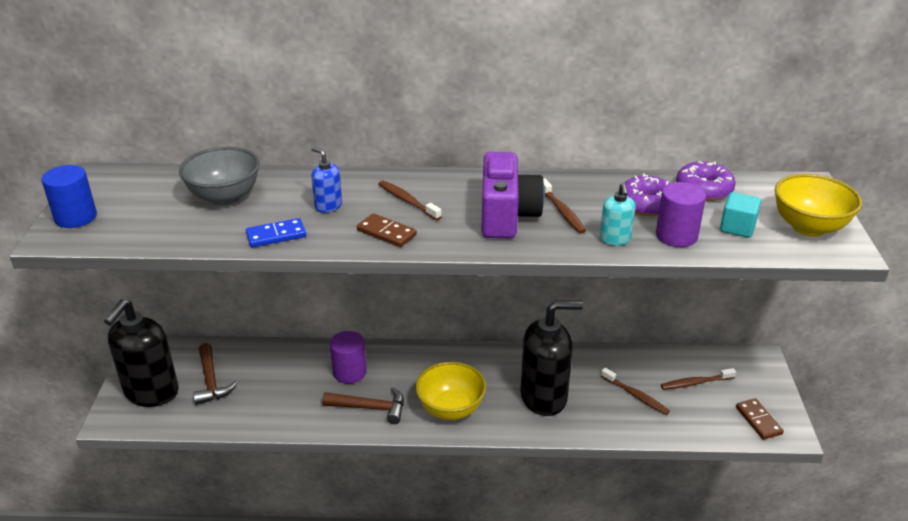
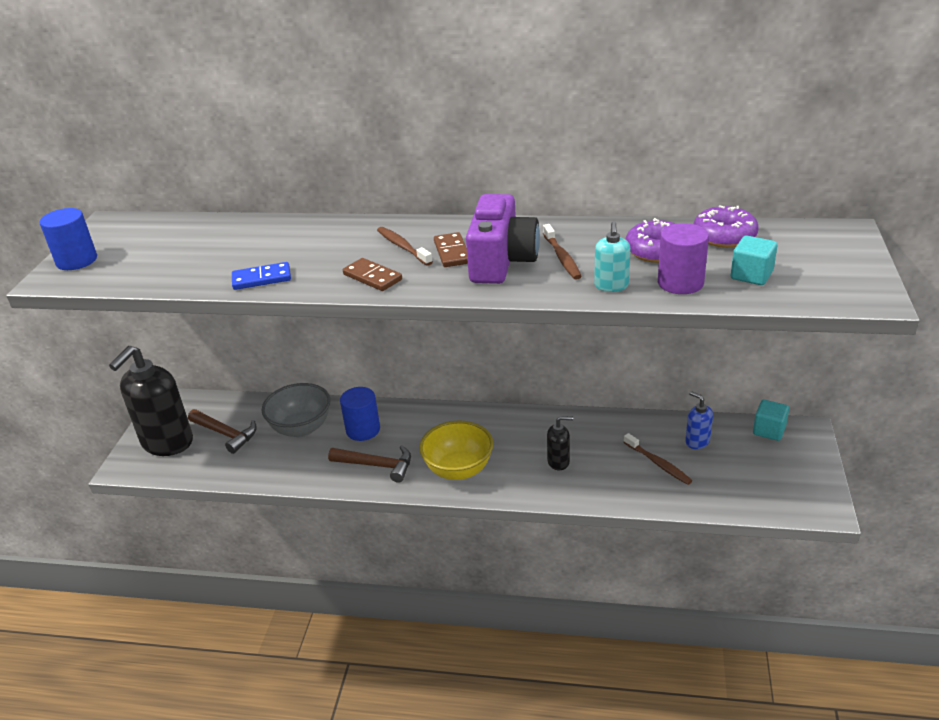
camera: 10 degrees right, 0 degrees up
(211, 381) = (226, 434): brown hammer -> brown hammer turned 45 degrees counterclockwise
(225, 197) = (222, 243): grey bowl -> grey bowl (301, 428)
(328, 206) = (321, 251): blue soap dispenser -> blue soap dispenser (697, 441)
(349, 372) = (363, 430): purple cylinder -> blue cylinder
(544, 397) = (558, 462): black soap dispenser -> black soap dispenser, size x0.46
(695, 383) = (727, 453): brown toothbrush -> none
(729, 360) = (769, 430): none -> turquoise cube
(758, 420) = (791, 495): brown domino -> brown domino (452, 252)
(808, 227) = (834, 275): yellow bowl -> none

